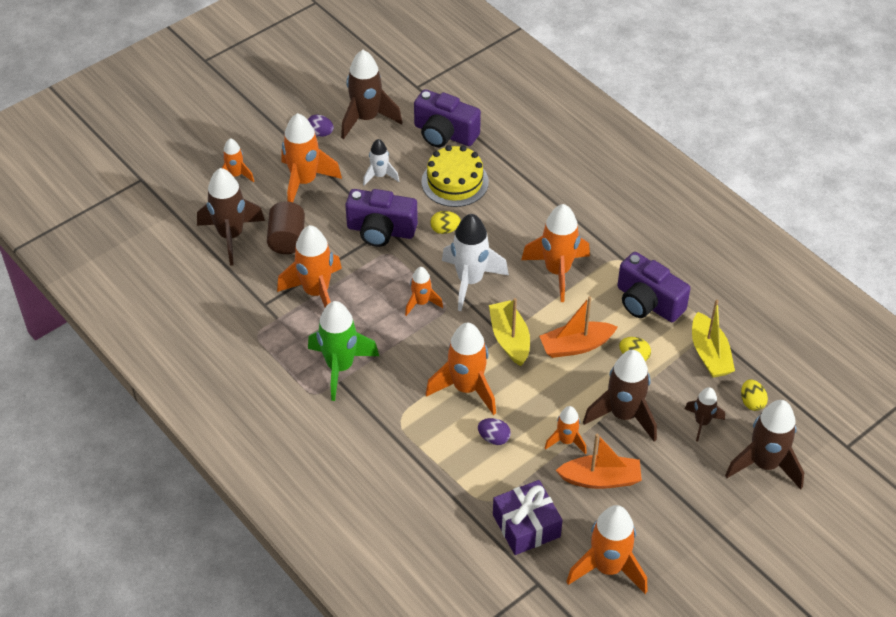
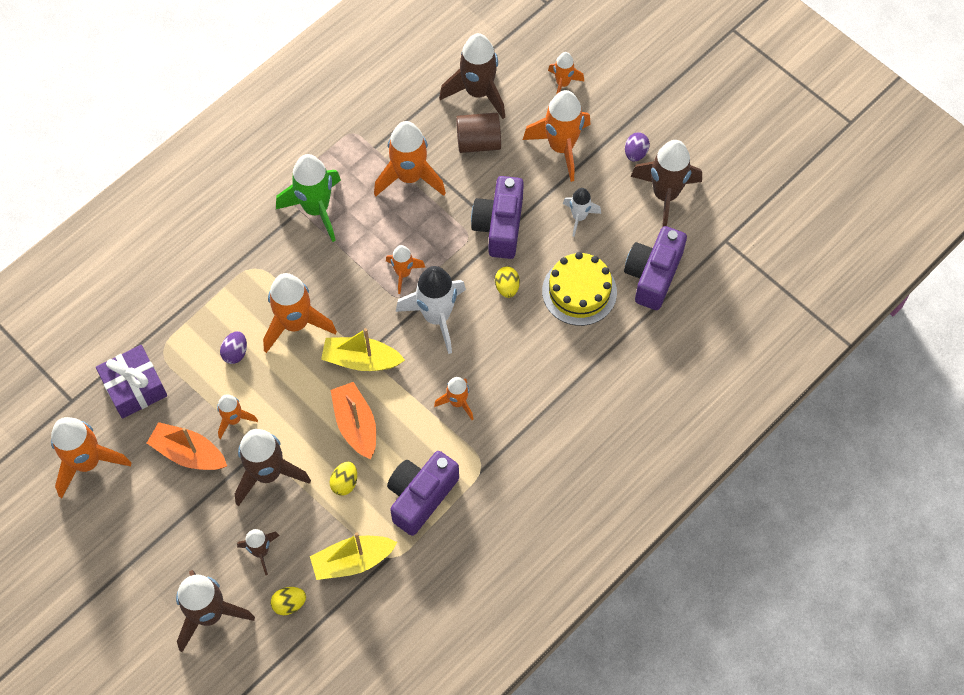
camera: 85 degrees right, 15 degrees up
(509, 339) = (361, 360): yellow boat -> yellow boat turned 150 degrees counterclockwise
(557, 271) = (457, 402): orange rocket -> orange rocket, size x0.55
(600, 479) = (189, 453): orange boat -> orange boat turned 120 degrees clockwise

